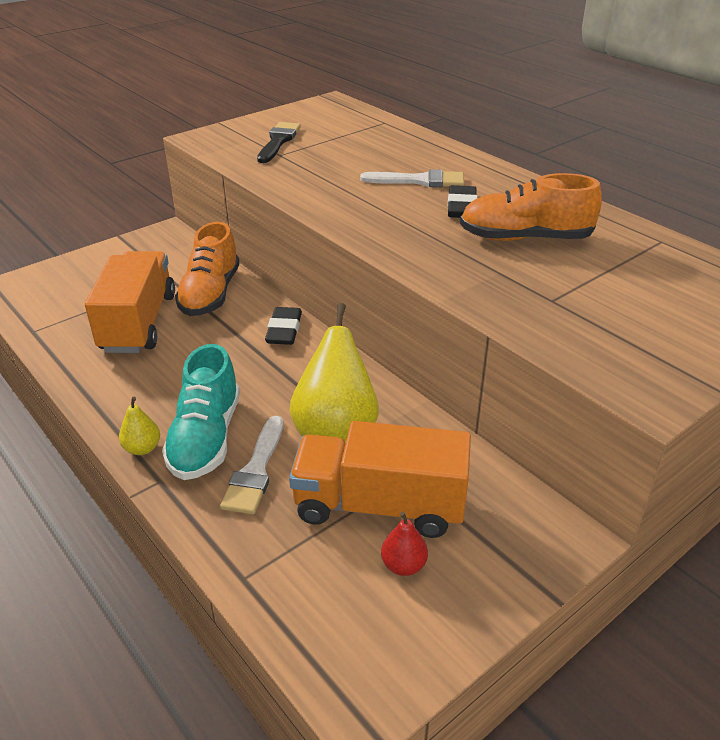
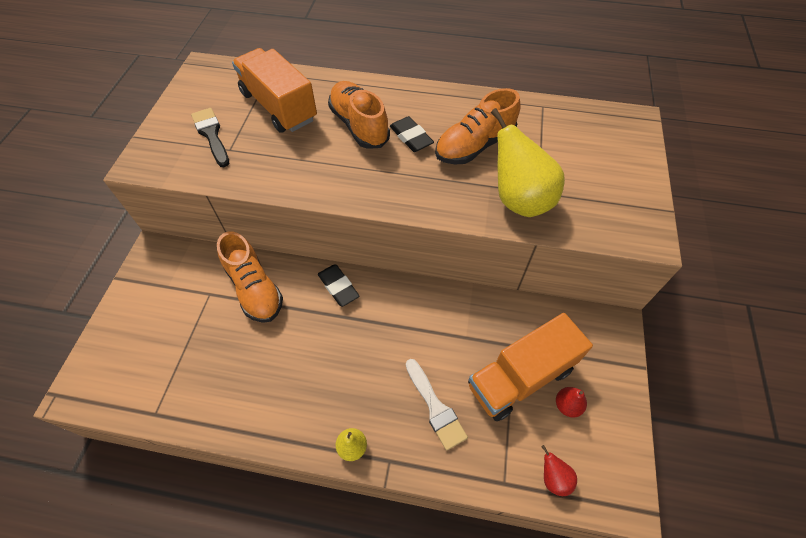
camera: 40 degrees left, 20 degrees up
(138, 323) = (230, 349): orange truck -> orange truck (279, 107)
(206, 438) = (382, 407): turquoise shoe -> none
(302, 614) = (553, 478): none -> red pear
(336, 432) = (449, 345): yellow pear -> yellow pear (519, 200)
(419, 181) = (359, 125): white brush -> orange shoe

